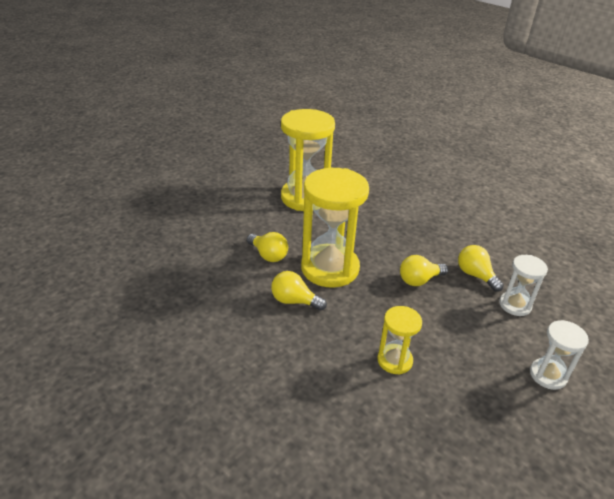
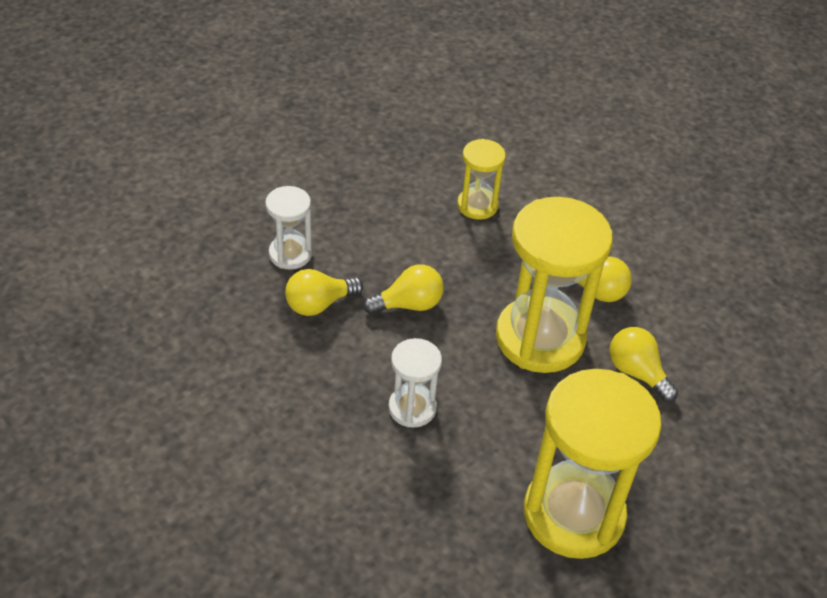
camera: 175 degrees left, 10 degrees up
(475, 275) = (319, 304): yellow light bulb -> yellow light bulb turned 90 degrees clockwise
(548, 375) = (308, 173): white hourglass -> white hourglass (412, 408)

